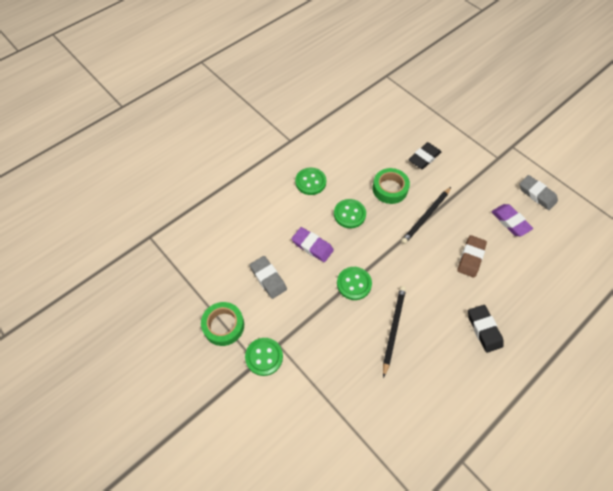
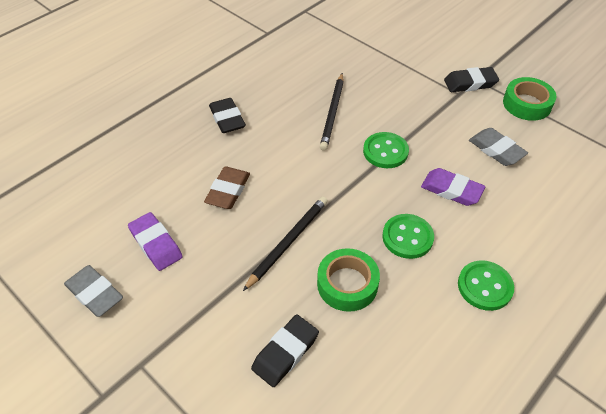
camera: 175 degrees right, 10 degrees down
(264, 357) = (470, 83): green button -> black eraser

